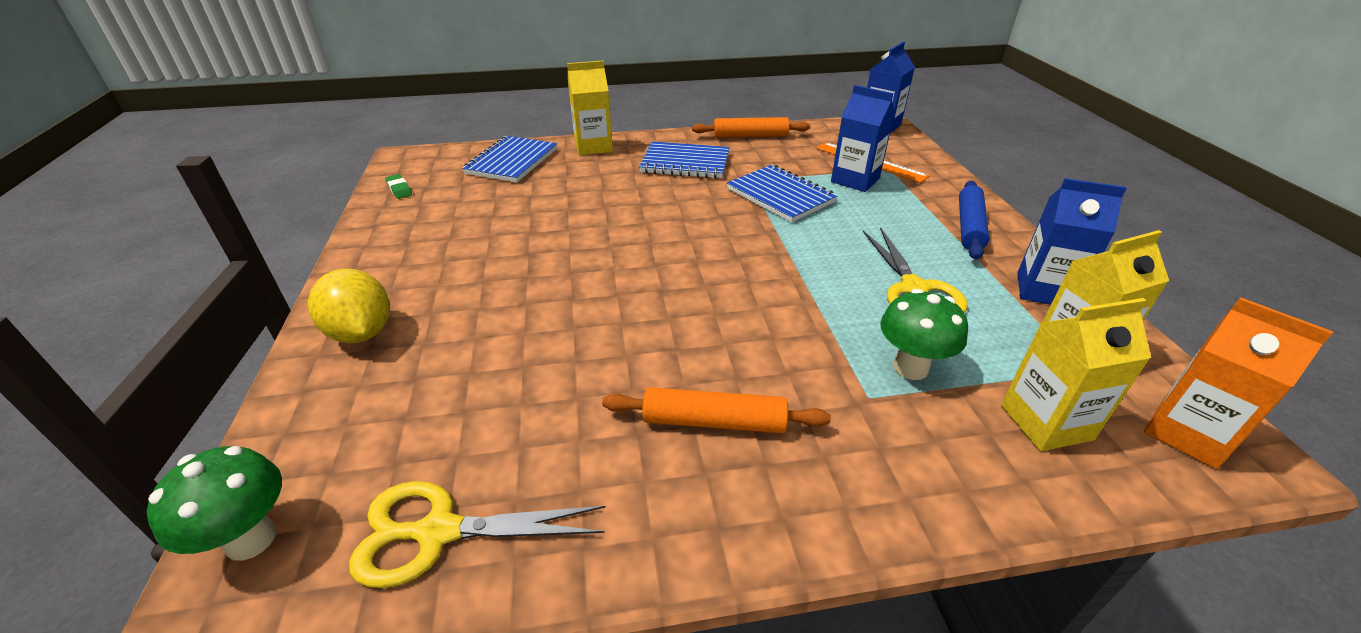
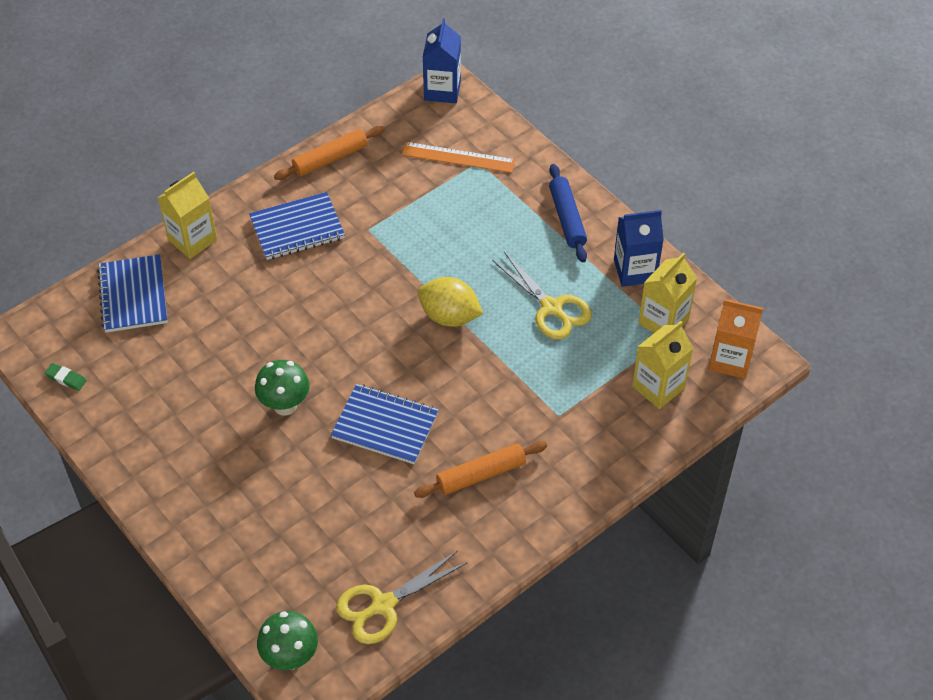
camera: 30 degrees left, 15 degrees up
(361, 333) = (205, 523): yellow lemon -> yellow lemon (449, 316)
(780, 195) = (406, 240): blue notebook -> blue notebook (385, 426)
(855, 180) = (457, 191): blue carton -> none
(910, 367) = (573, 381): green mushroom -> green mushroom (285, 405)

